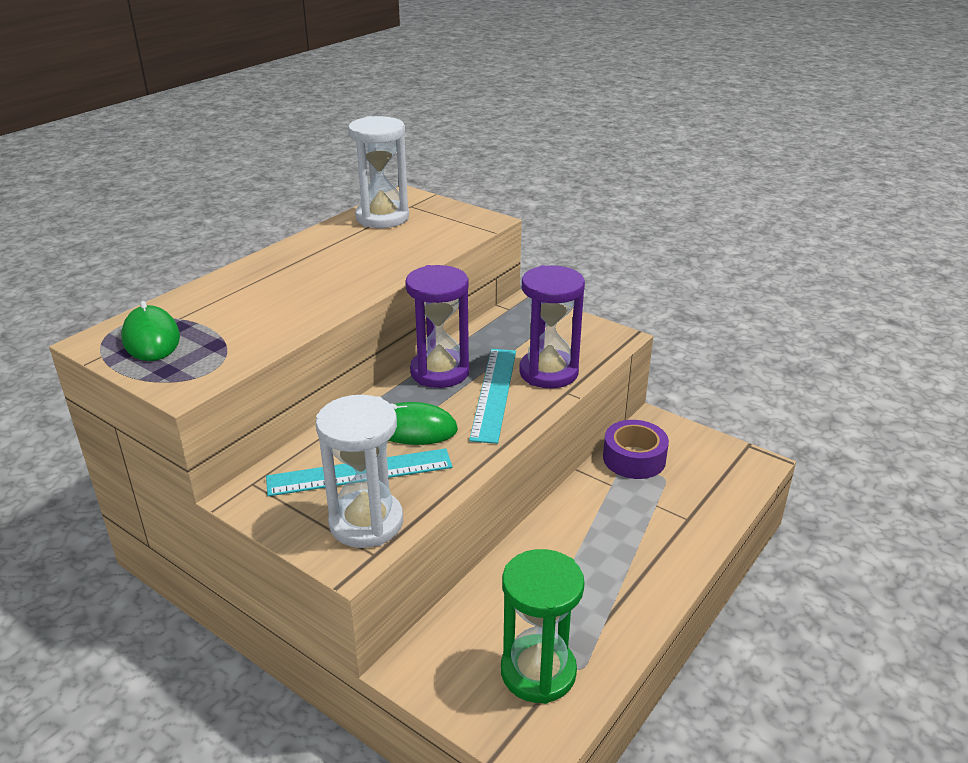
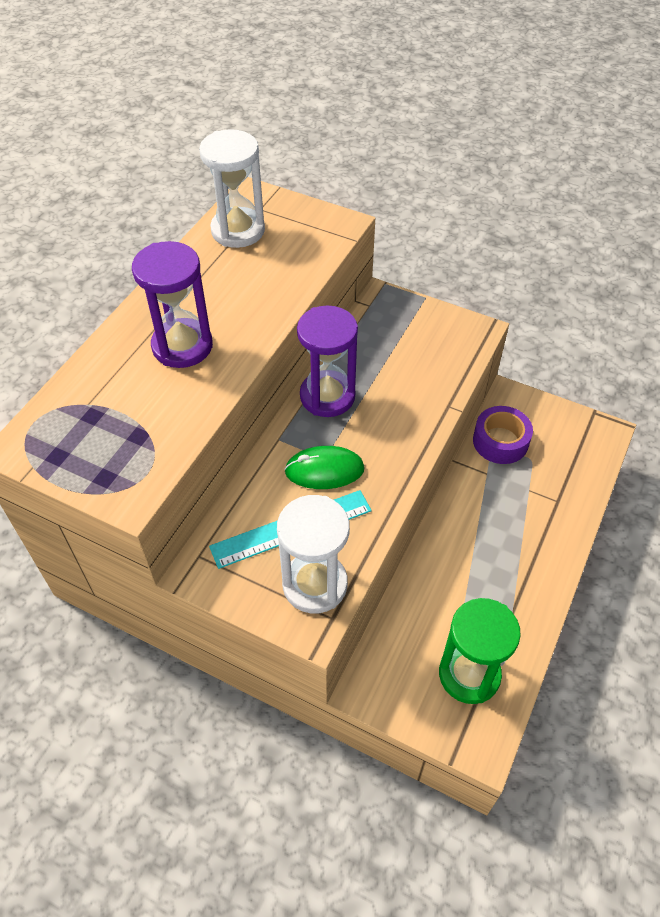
camera: 10 degrees left, 20 degrees up
(151, 338) = (72, 436): green mouse -> none
(494, 393) = (384, 416): turquoise ruler -> none
(548, 372) = (426, 383): purple hourglass -> purple hourglass (182, 346)

